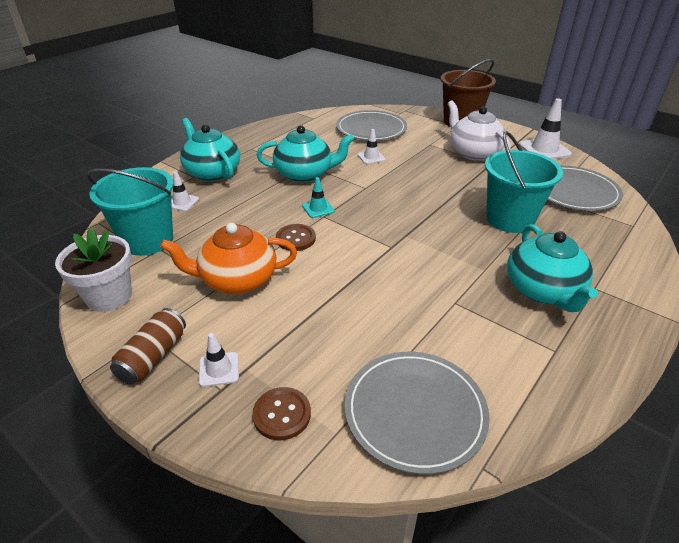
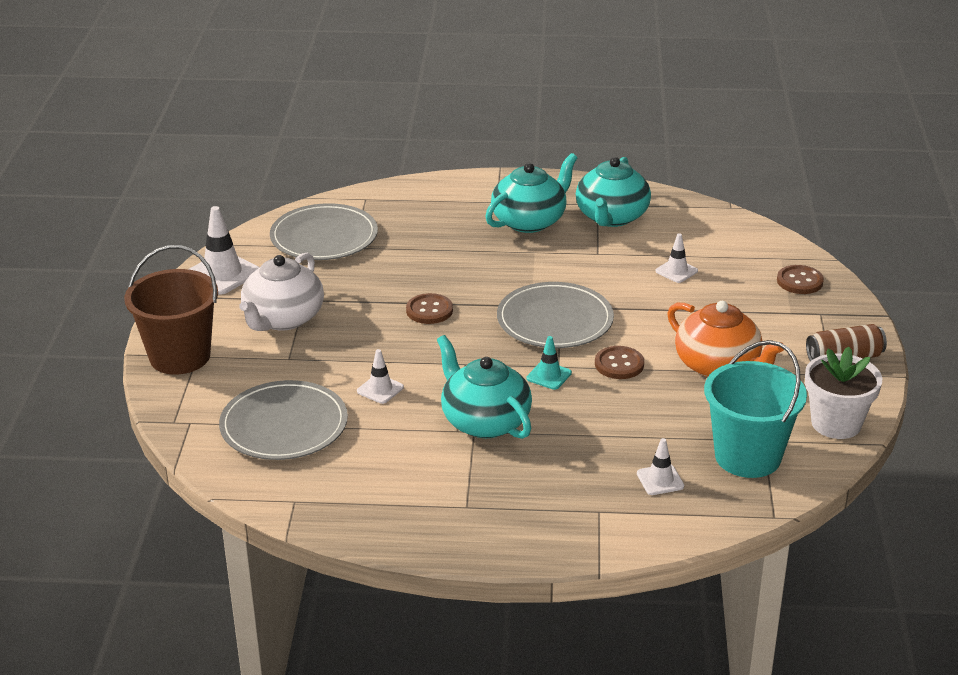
camera: 125 degrees left, 5 degrees down
(212, 172) = (570, 500): turquoise teapot -> turquoise teapot (611, 217)
(219, 369) = (808, 323): white traffic cone -> white traffic cone (676, 271)
(415, 412) = (726, 237): grey plate -> grey plate (555, 320)
(438, 196) = (429, 310): none -> brown button
(510, 219) = (429, 259): turquoise bucket -> none

